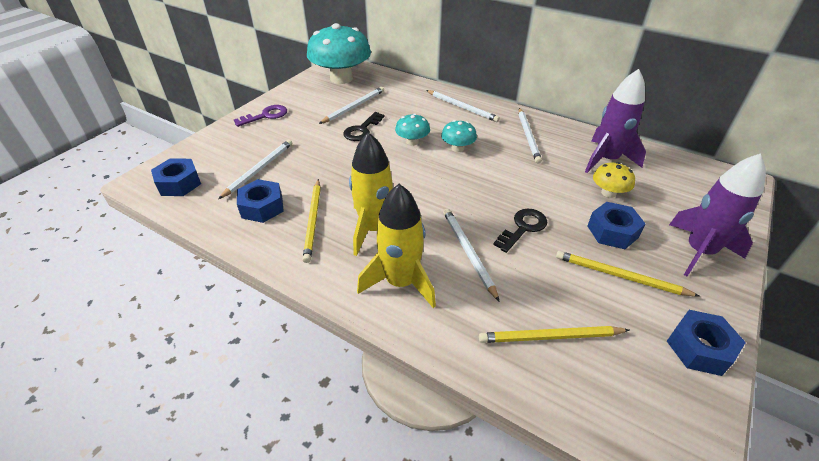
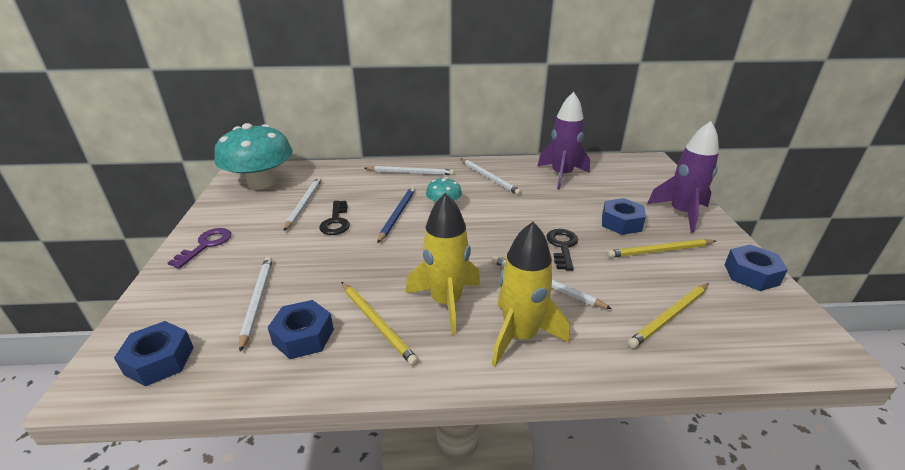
camera: 35 degrees left, 10 degrees down
(412, 142) = (397, 215): turquoise mushroom -> blue pencil
(608, 193) = (589, 197): yellow mushroom -> none

